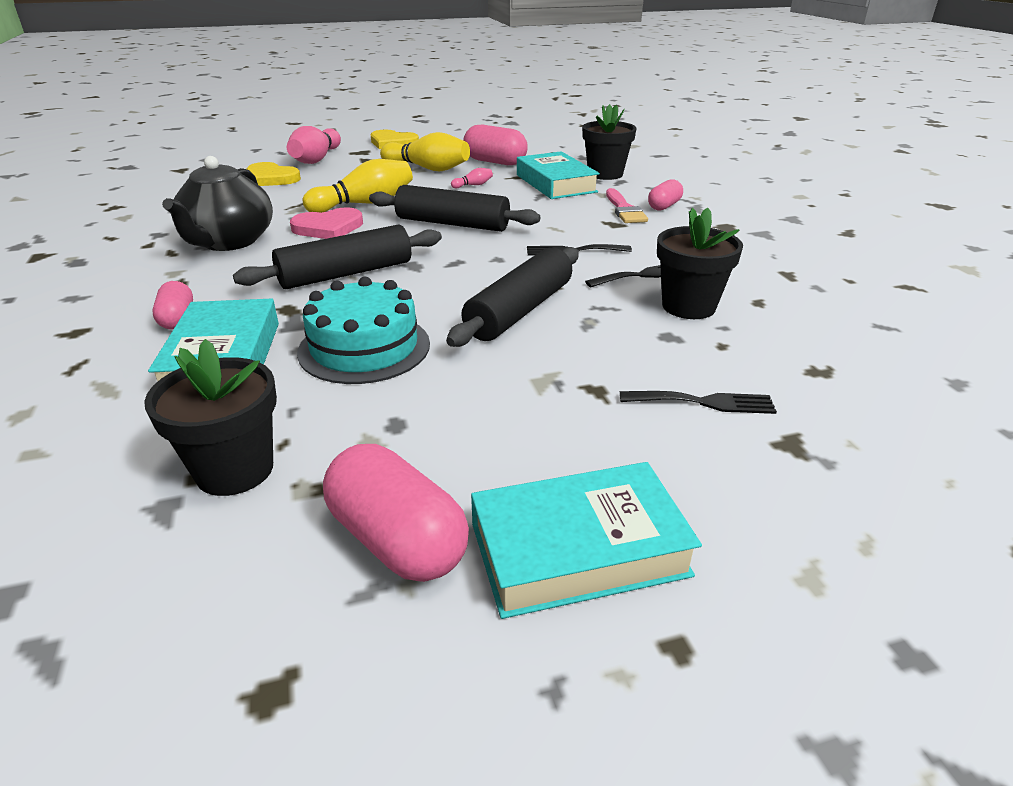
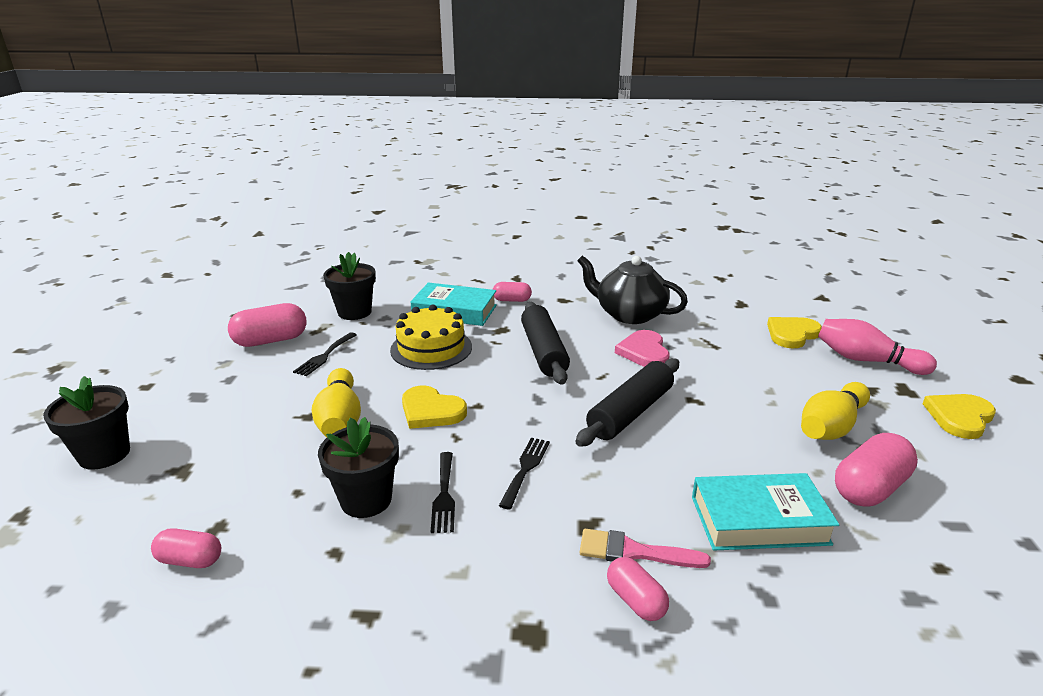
camera: 110 degrees right, 5 degrees down
(364, 204) = (703, 373): yellow bowling pin -> yellow bowling pin (340, 419)
(364, 347) = (431, 348): turquoise cake -> yellow cake
(473, 185) = (758, 448): pink bowling pin -> none
(520, 311) = (431, 411): black rolling pin -> yellow heart
(578, 549) = (213, 378): turquoise book -> none
(605, 174) = (806, 591): black flower pot -> black flower pot (104, 454)
(704, 402) = (251, 452): black fork -> black fork (324, 356)
(865, 367) = (190, 560): none -> pink capsule

